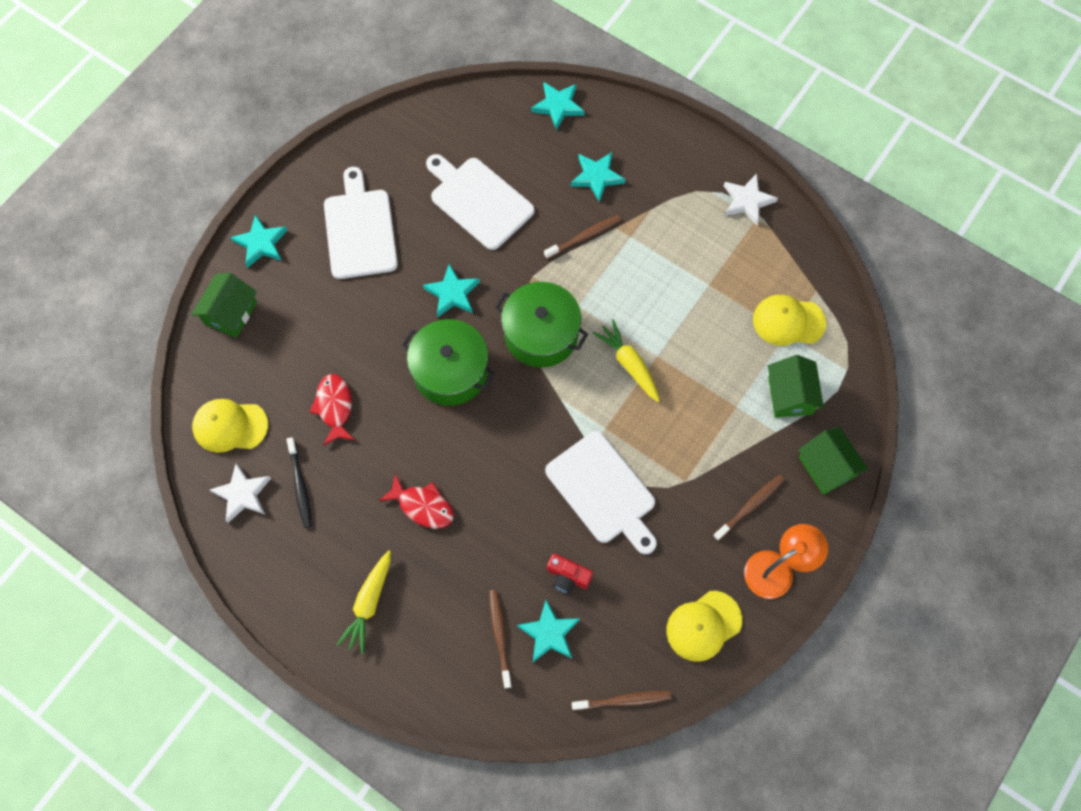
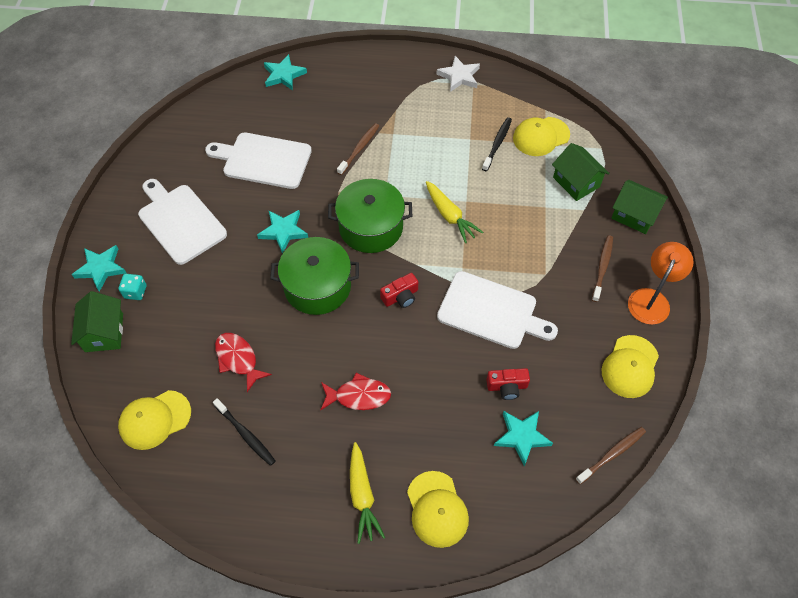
camera: 30 degrees left, 10 degrees down
(242, 494) = (198, 468): white star -> none
(279, 285) = (135, 292): none -> turquoise dice
(427, 655) = (437, 509): none -> yellow cap
(500, 636) = (485, 461): brown toothbrush -> none
(524, 426) = (401, 296): none -> red camera
(596, 177) = (342, 107): turquoise star -> none
(629, 364) = (450, 216): yellow carrot -> yellow carrot turned 150 degrees counterclockwise
(734, 306) = (497, 144): none -> black toothbrush

